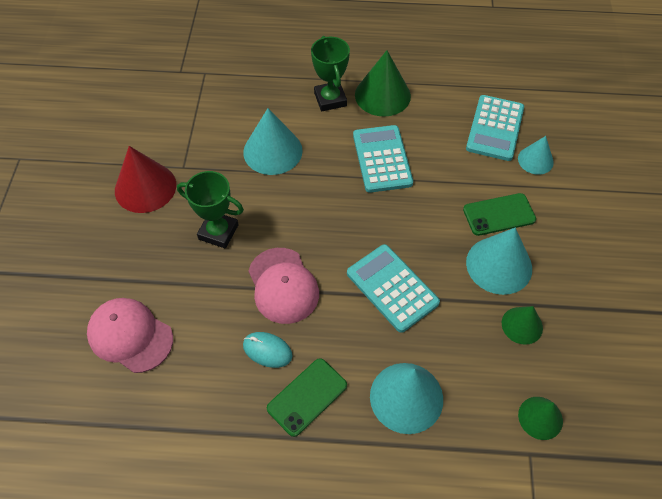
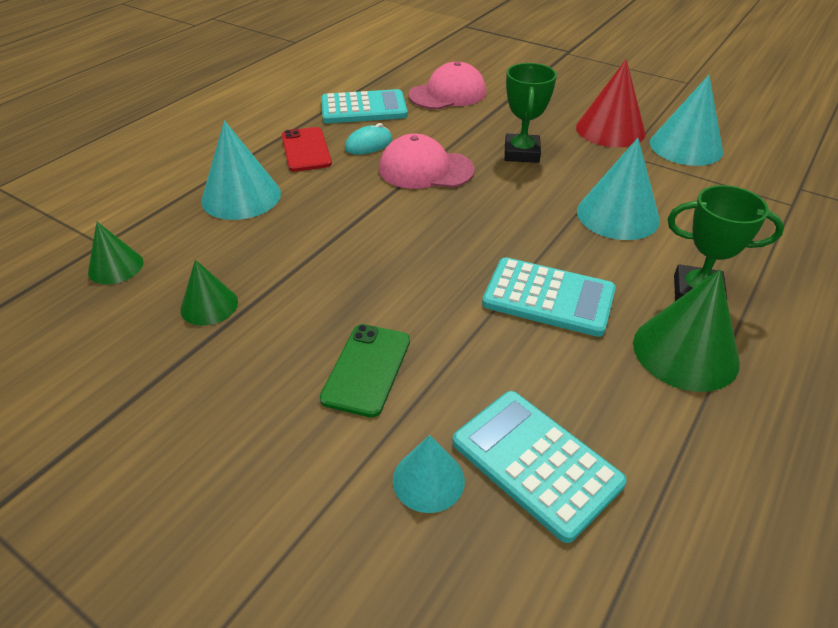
camera: 120 degrees right, 15 degrees down
(218, 232) = (521, 153): green trophy -> green trophy turned 45 degrees counterclockwise
(307, 397) = (306, 150): green phone -> red phone
(392, 288) = (355, 231): turquoise calculator -> turquoise calculator (363, 108)
(499, 265) = (297, 327): turquoise cone -> turquoise cone (686, 147)

